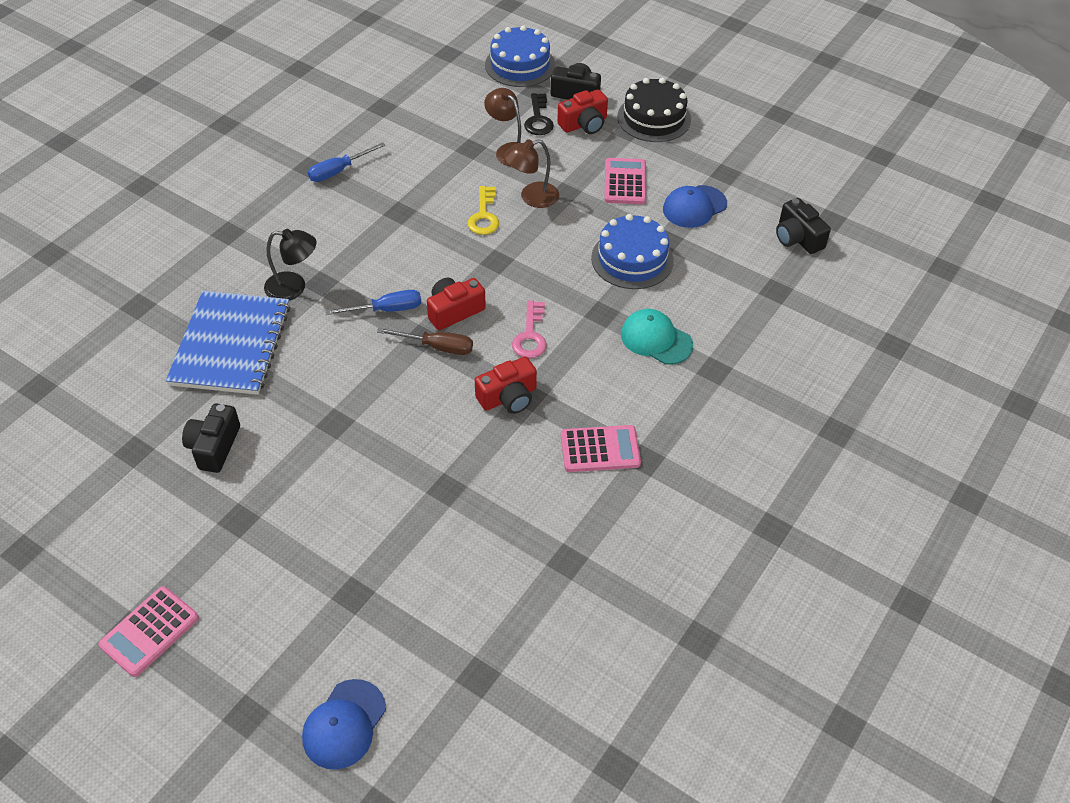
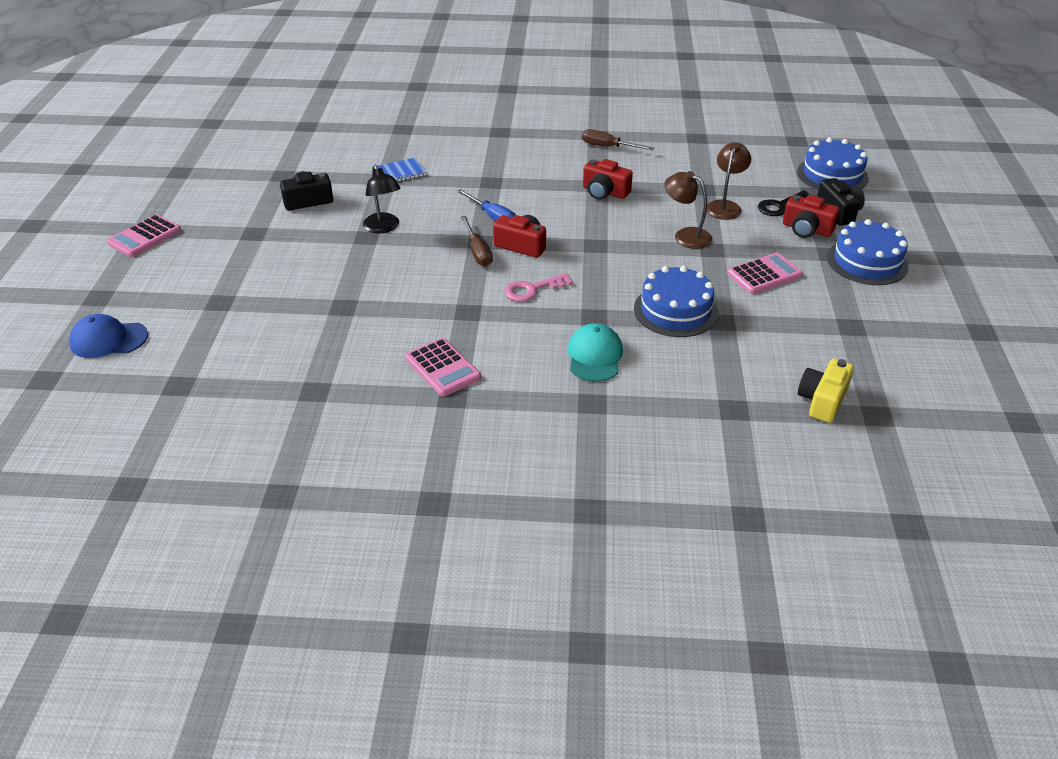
camera: 60 degrees right, 10 degrees down
(149, 631) = (145, 237): pink calculator -> pink calculator turned 60 degrees counterclockwise
(231, 345) = (400, 172): blue notebook -> blue notebook, size x0.46
(294, 287) = (475, 174): black lamp -> black lamp (383, 228)
(339, 171) = (608, 147): blue screwdriver -> brown screwdriver
(484, 215) = (637, 221): yellow key -> none
(508, 397) = (457, 302): red camera -> red camera (604, 192)
(654, 118) = (867, 262): black cake -> blue cake
(694, 207) = (783, 323): blue cap -> none
(797, 238) = (822, 400): black camera -> yellow camera

